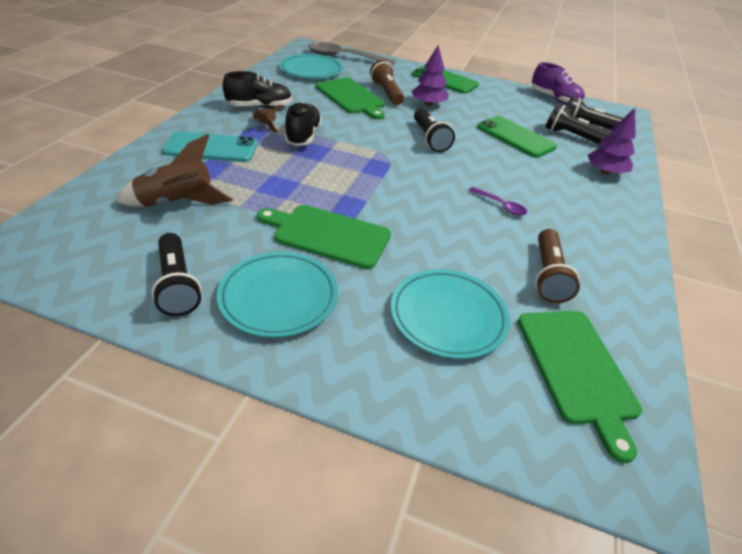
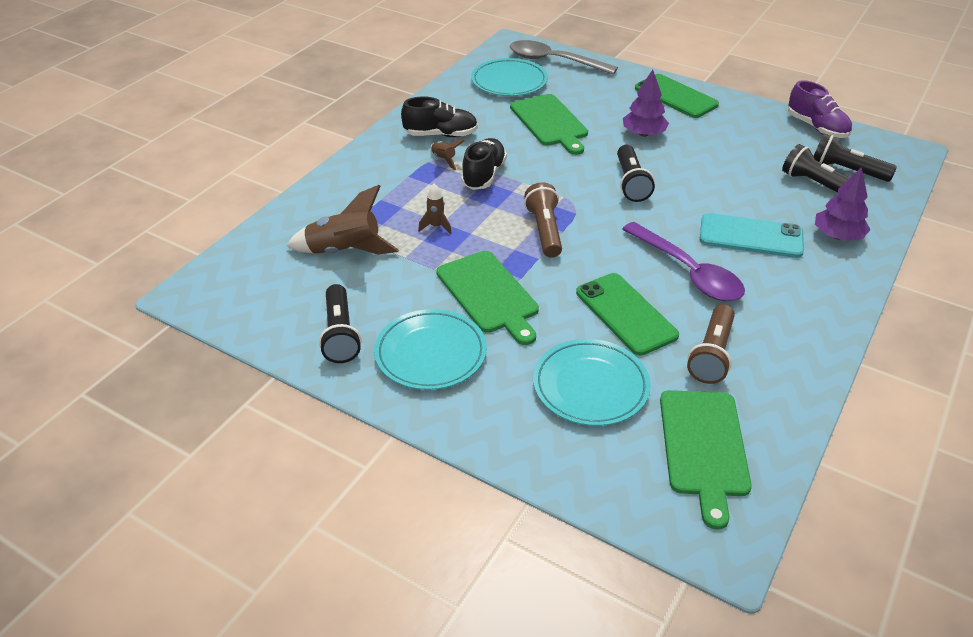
camera: 15 degrees right, 0 degrees up
(211, 148) = (383, 187): turquoise phone -> turquoise phone (751, 236)
(266, 178) = (436, 227): none -> brown rocket
(328, 235) = (489, 294): green cutting board -> green cutting board turned 150 degrees counterclockwise
(386, 93) = (595, 116): brown flashlight -> brown flashlight (544, 231)
(500, 205) = (688, 272): purple spoon -> purple spoon, size x2.13
(515, 137) = (740, 183): green phone -> green phone (625, 314)

